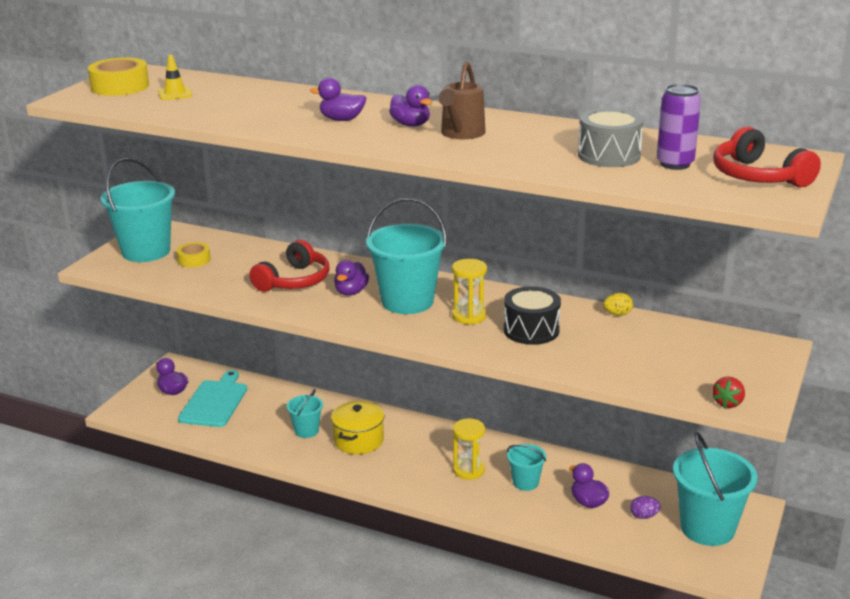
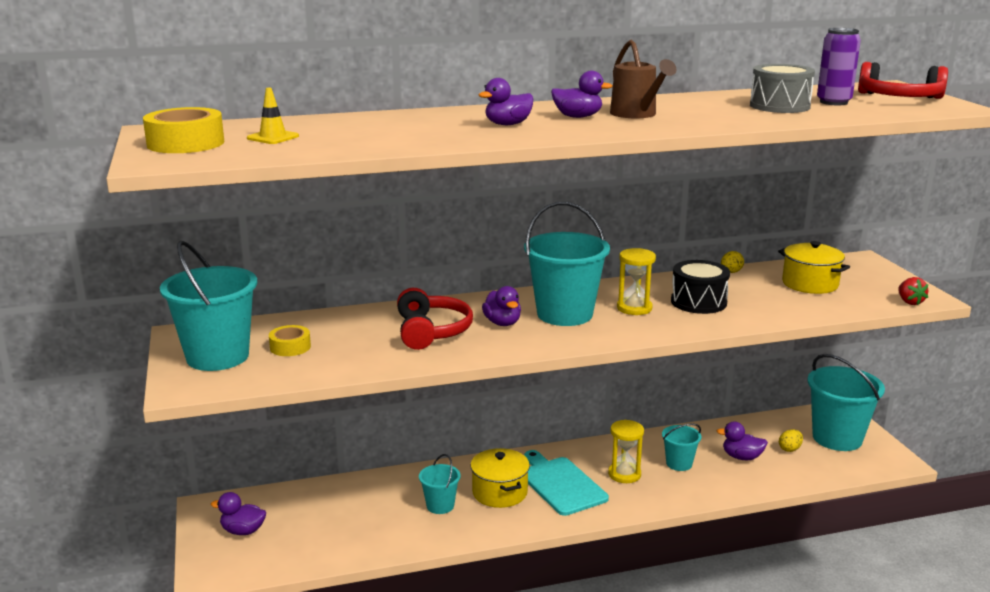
camera: 40 degrees left, 5 degrees down
(215, 402) = (306, 521): turquoise cutting board -> turquoise cutting board (561, 484)
(644, 516) = (789, 449): purple egg -> yellow egg
(667, 351) = (810, 284): none -> yellow pot

